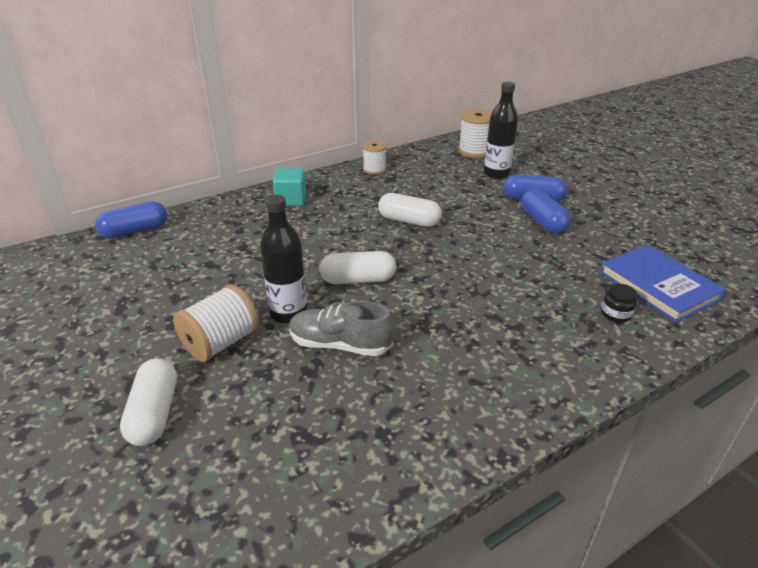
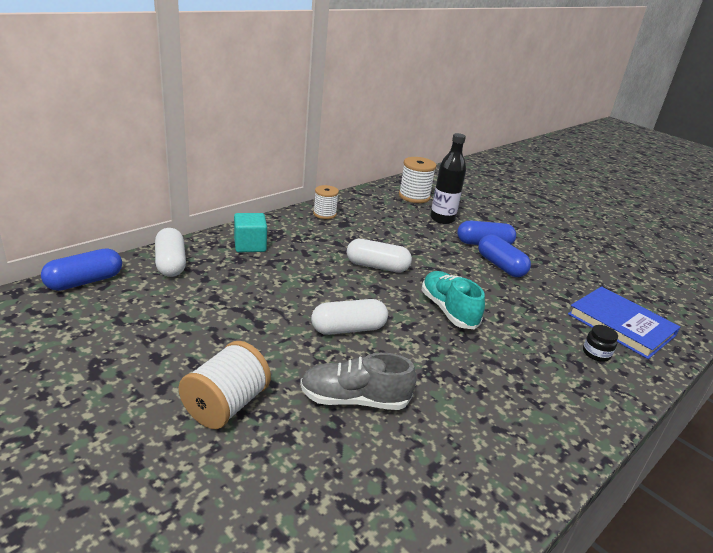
camera: 15 degrees left, 5 degrees down
(154, 413) = (176, 494): white capsule -> white capsule (171, 263)
(288, 313) = (289, 368): black bottle -> none
(467, 265) = (448, 310): none -> turquoise shoe

